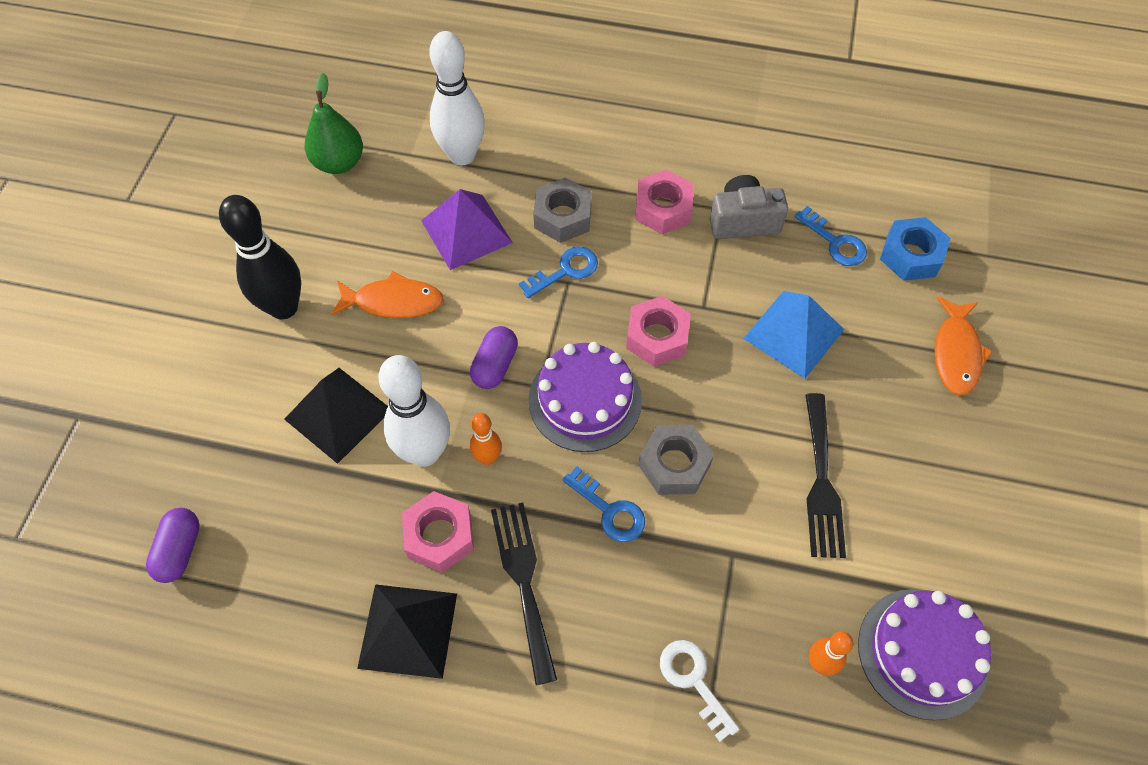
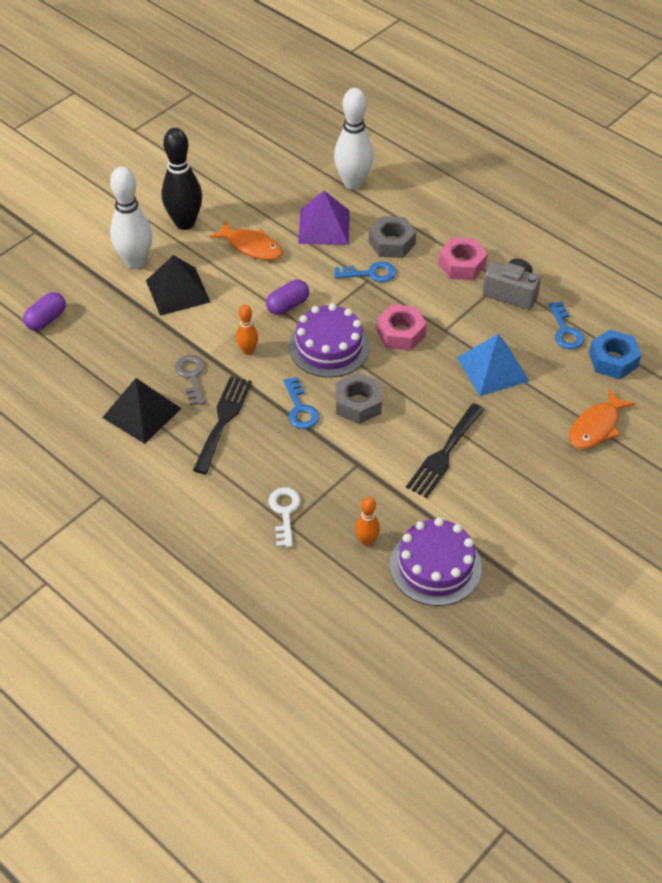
camera: 30 degrees right, 10 degrees down
(339, 163) = (272, 157): green pear -> none
(425, 452) = (213, 332): white bowling pin -> white bowling pin (135, 262)
(439, 536) = (192, 376): pink nut -> grey key

